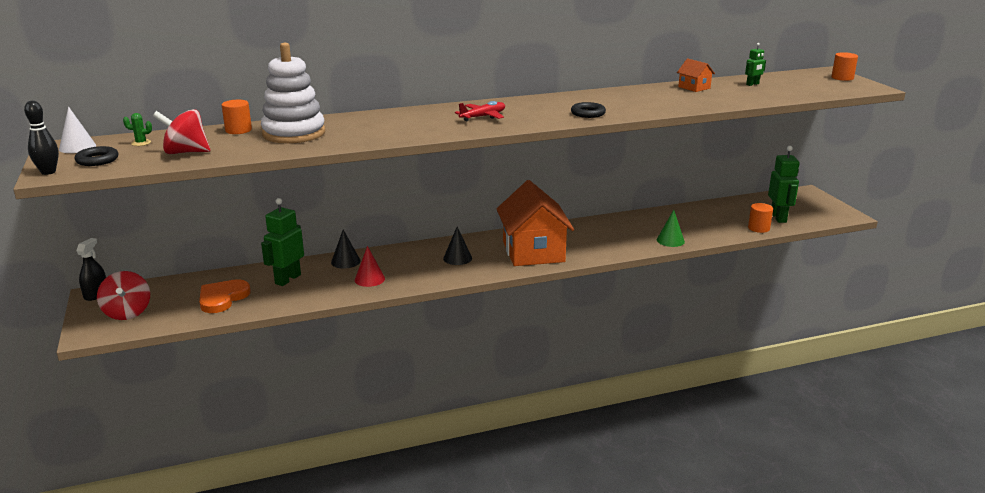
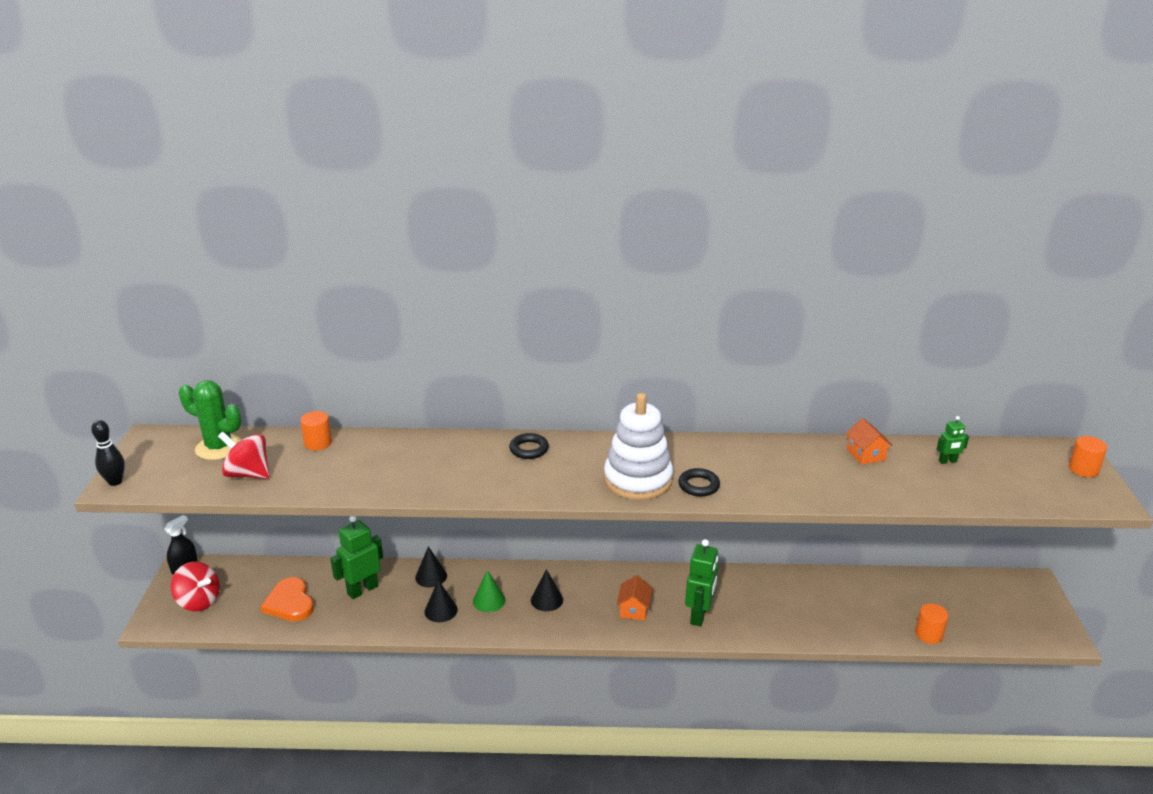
camera: 20 degrees right, 5 degrees up
(77, 147) = (162, 443): white cone -> none
(97, 160) = (166, 470): black ring -> black ring (529, 449)
(127, 313) = (199, 601): red spinning top -> red spinning top turned 60 degrees counterclockwise
(141, 143) = (219, 447): green cactus -> green cactus, size x2.40
(222, 298) = (290, 603): orange heart -> orange heart turned 75 degrees counterclockwise
(294, 133) = (366, 460): white stacking toy -> white stacking toy (638, 480)
(369, 279) = (441, 610): red cone -> black cone
(483, 117) = (576, 468): red plane -> none
(533, 251) = (634, 609): orange house -> orange house, size x0.42
(670, 240) = (804, 629): green cone -> green cone (489, 600)
(778, 217) = (966, 621): green robot -> green robot (699, 615)

